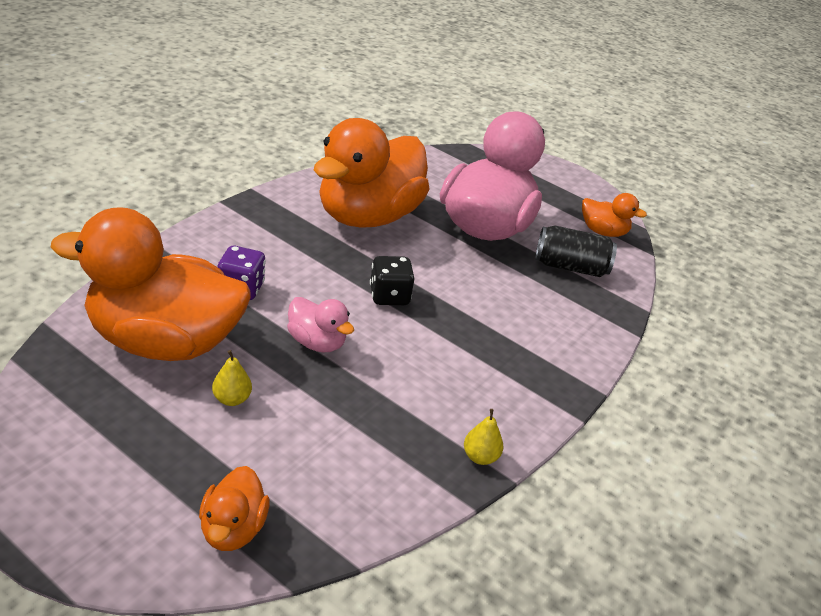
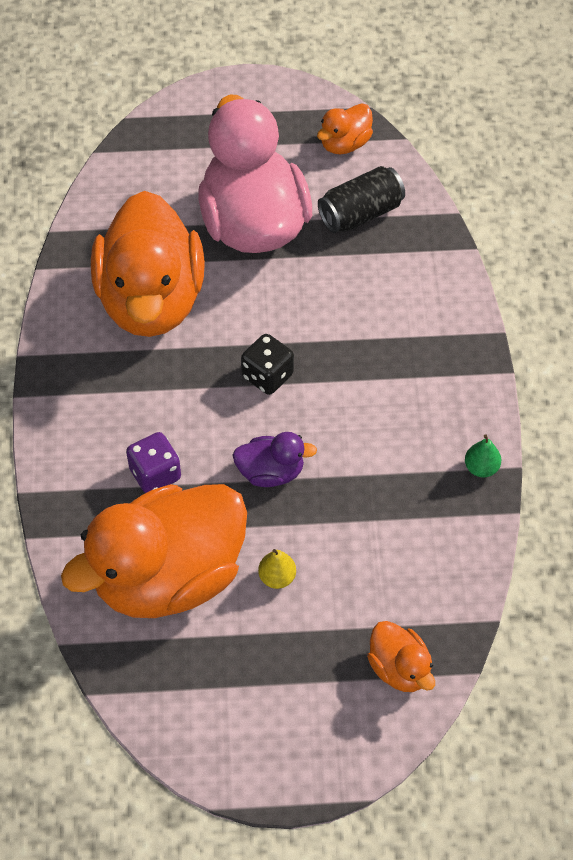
camera: 35 degrees left, 20 degrees up
(317, 342) = (271, 472): pink duck -> purple duck
(480, 457) = (481, 468): yellow pear -> green pear
(603, 232) = (345, 144): orange duck -> orange duck turned 150 degrees clockwise

